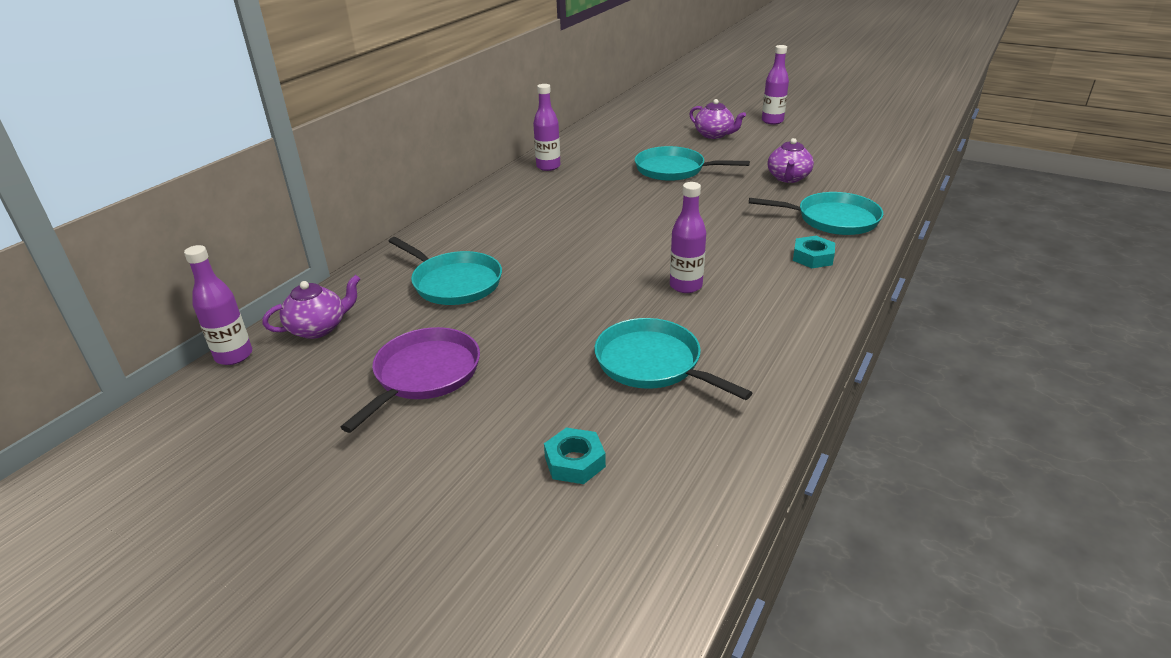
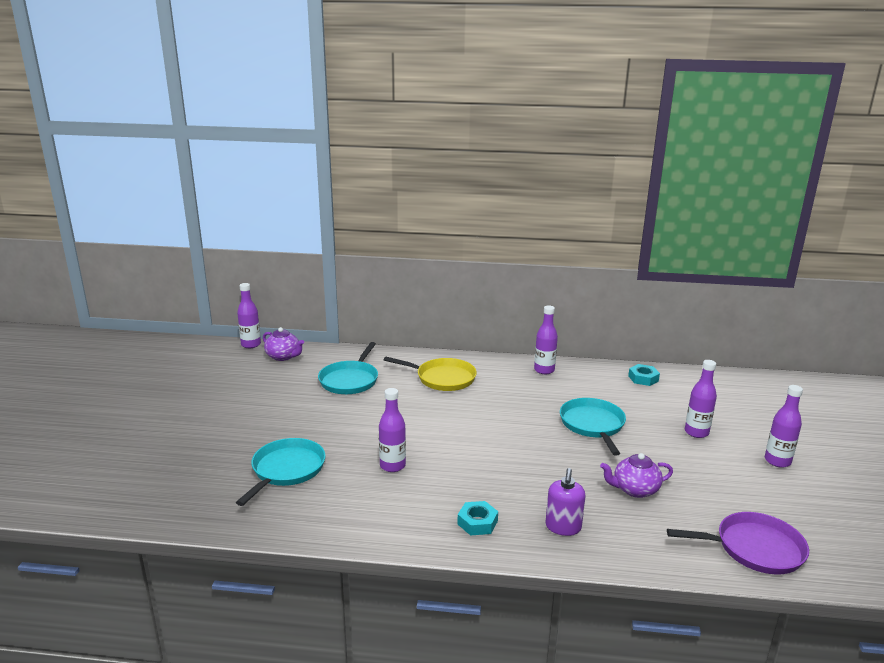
camera: 65 degrees right, 10 degrees down
(424, 374) = (250, 398): purple pan -> purple pan (754, 548)
(512, 221) = (443, 378): none -> yellow pan
(575, 462) = (183, 462): turquoise nut -> turquoise nut (643, 378)
(714, 135) = (696, 432): purple teapot -> purple bottle
(833, 219) = (563, 527): turquoise pan -> purple soap dispenser

